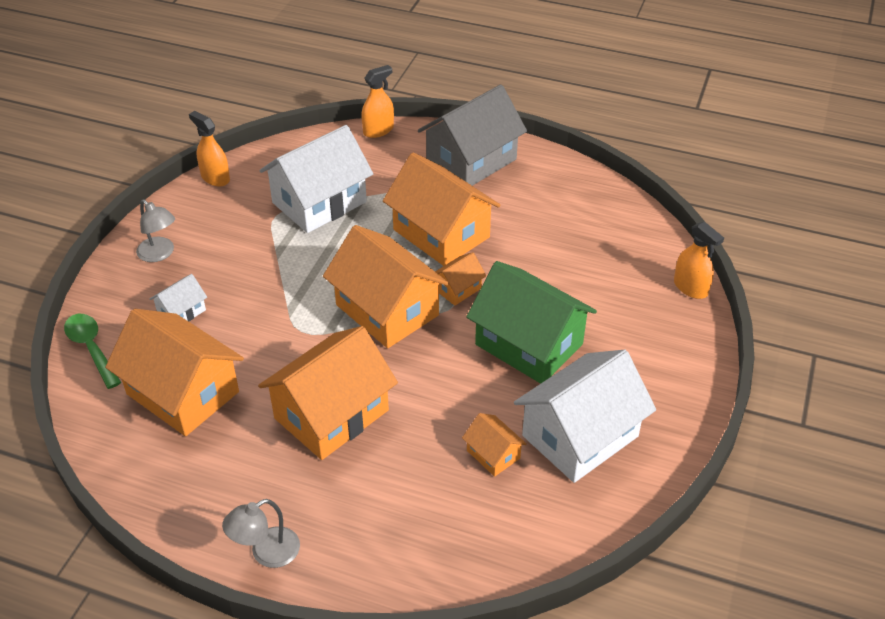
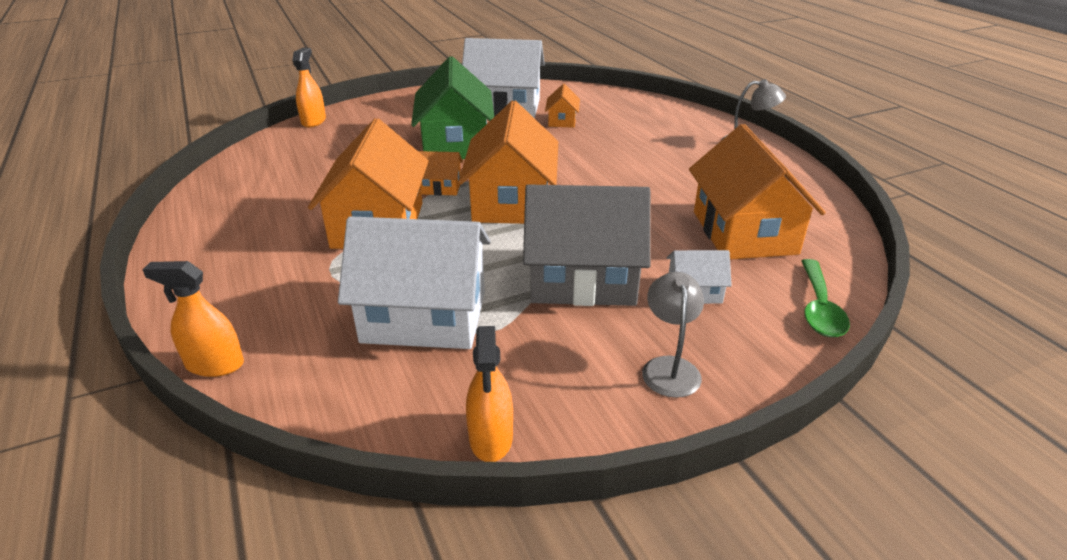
camera: 135 degrees left, 10 degrees down
(331, 414) = (636, 172): orange house -> none
(471, 161) = (226, 265): grey house -> grey house (582, 279)

